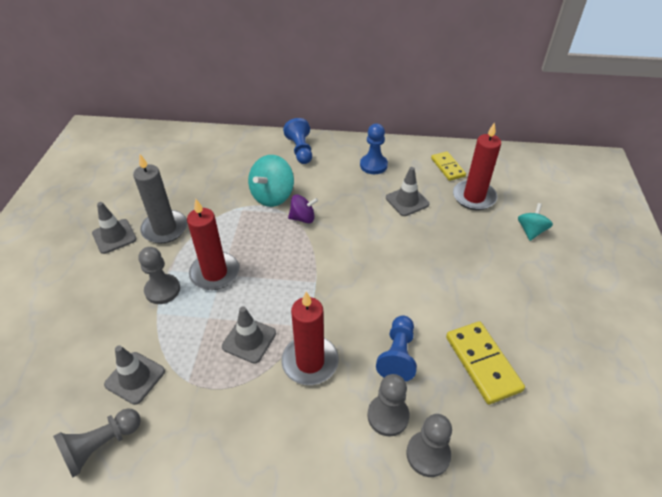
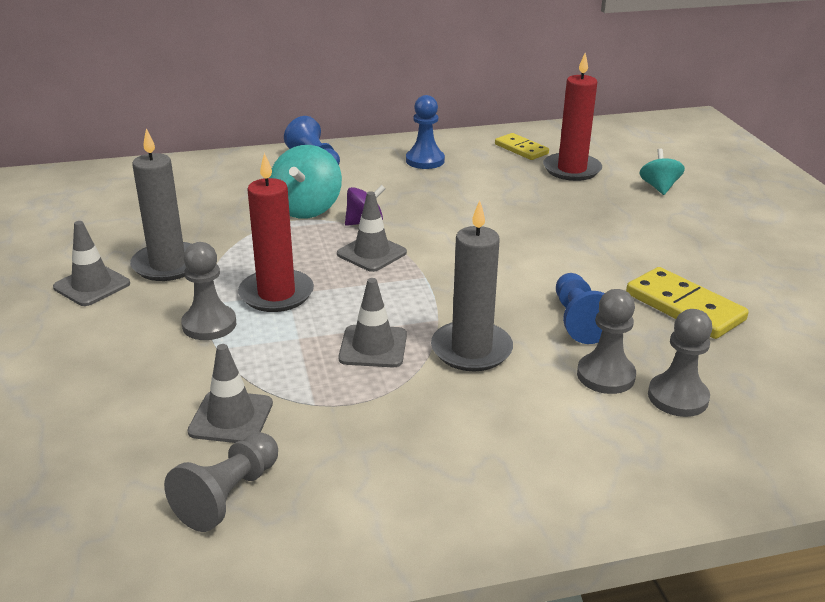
camera: 20 degrees left, 15 degrees down
(310, 362) = (471, 350): red candle -> grey candle
(407, 201) = (491, 185): grey traffic cone -> grey traffic cone (371, 253)

